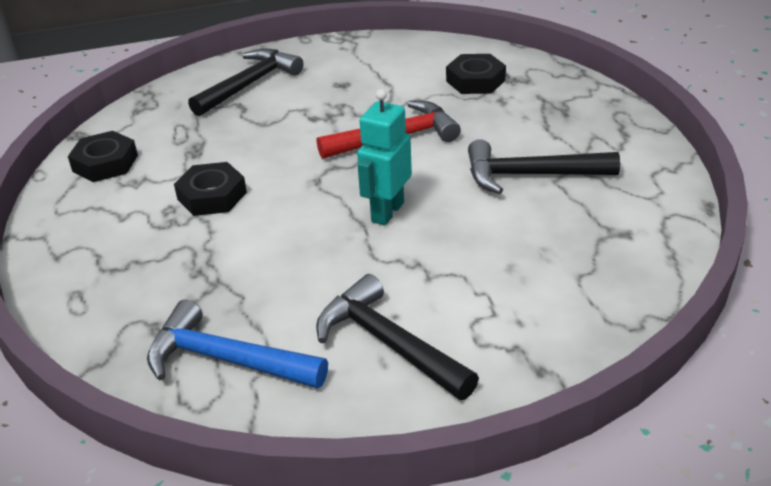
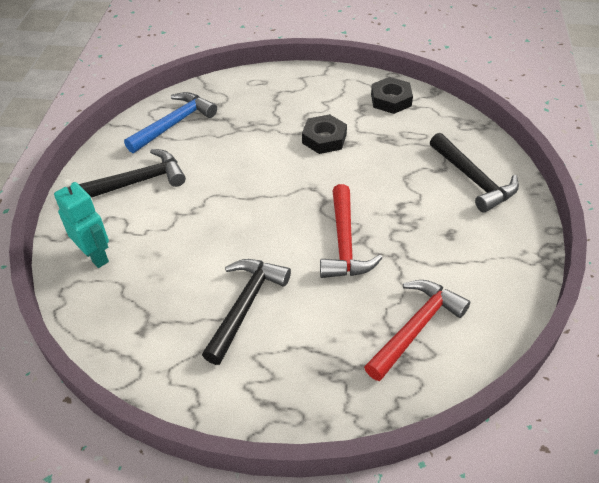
camera: 110 degrees right, 10 degrees up
(387, 212) = (253, 212): turquoise robot -> turquoise robot (96, 256)
(475, 80) = (415, 328): black nut -> red hammer

